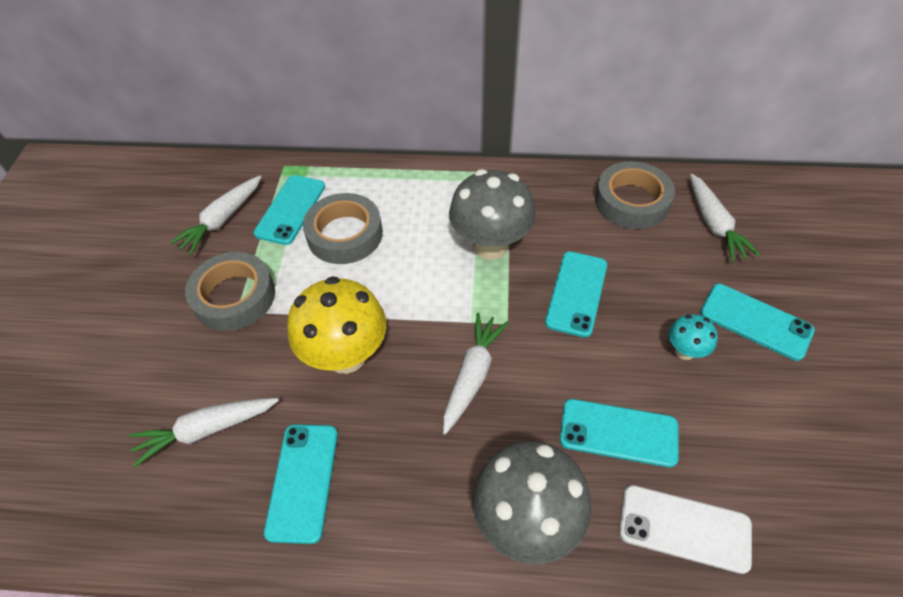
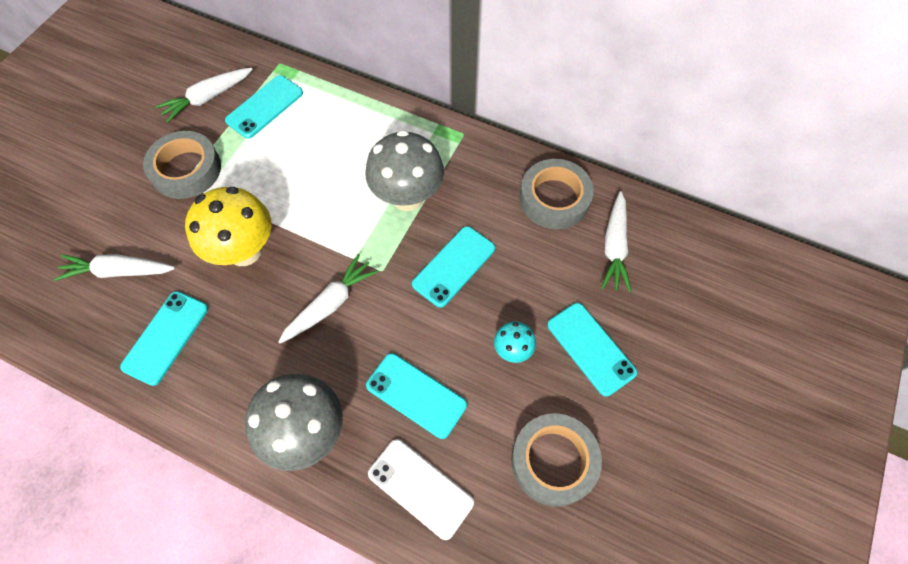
camera: 20 degrees right, 10 degrees up
(345, 234) = (296, 145): grey tape -> grey tape (553, 461)

